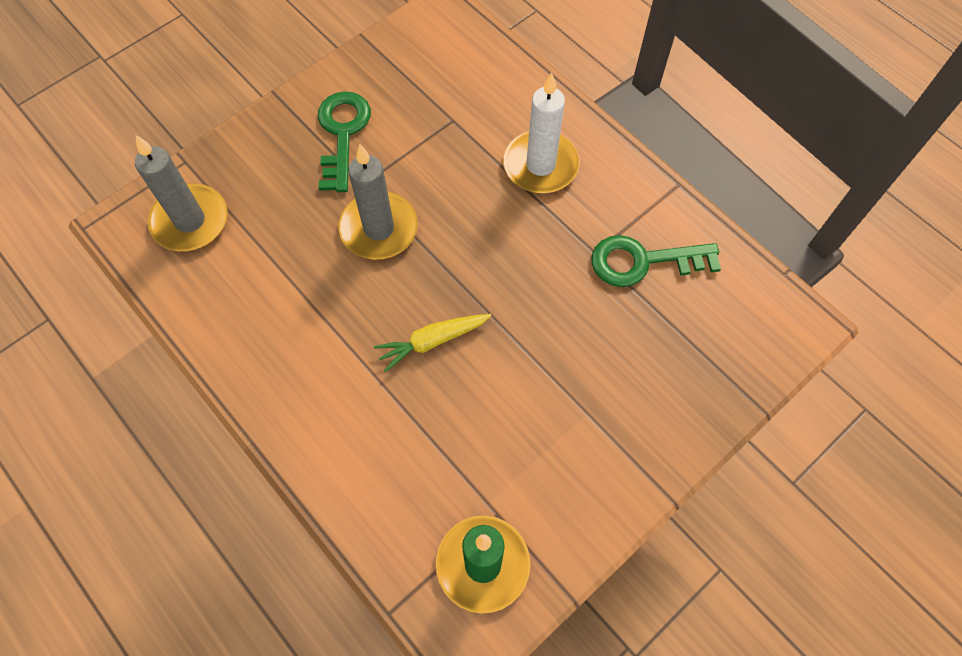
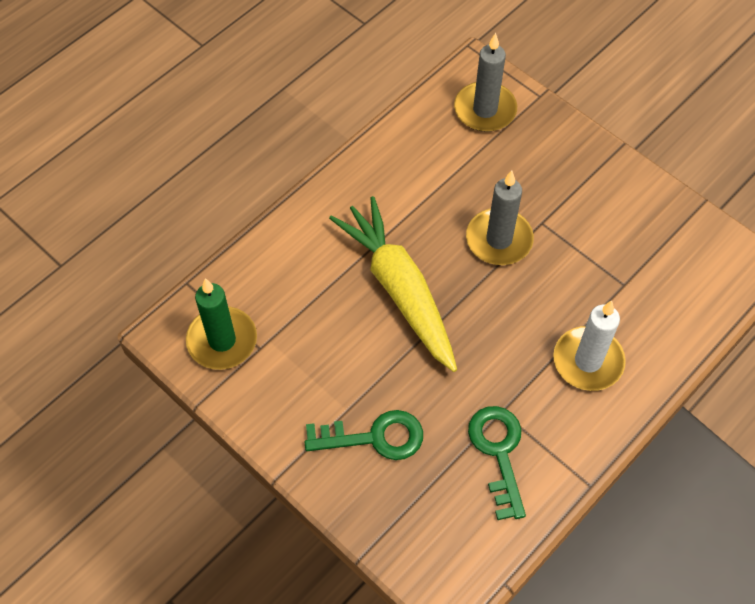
camera: 85 degrees right, 5 degrees down
(342, 134) = (589, 201): green key -> green key (374, 437)
(432, 341) = (399, 289): yellow carrot -> yellow carrot, size x2.13

